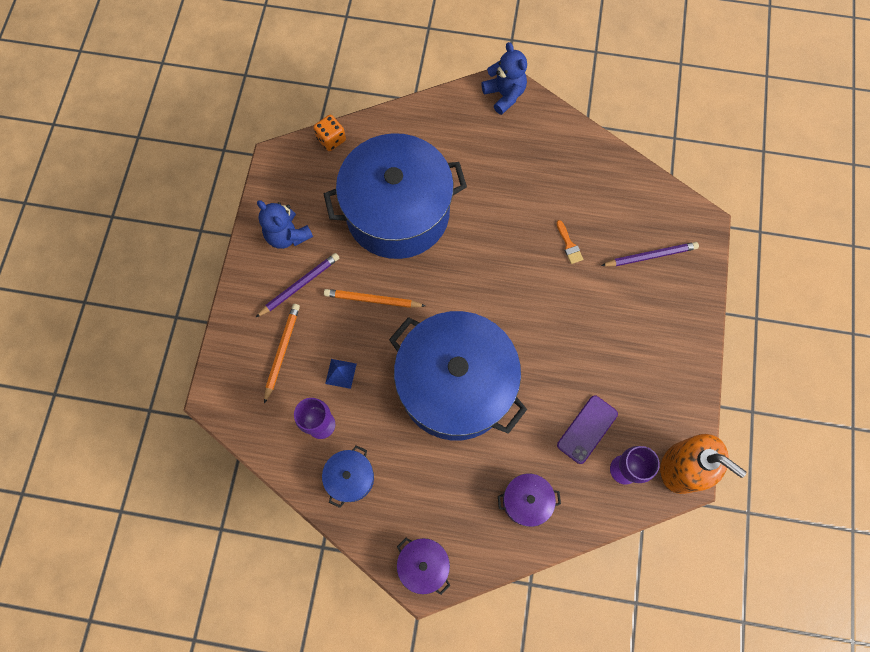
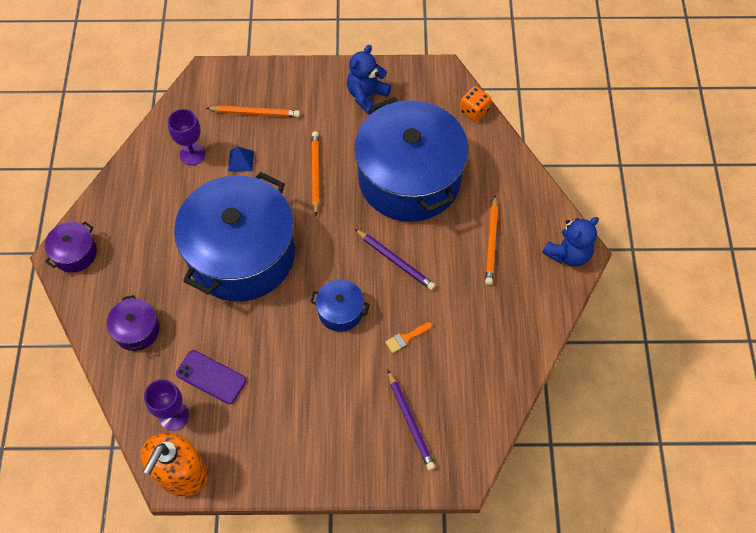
camera: 80 degrees right, 10 degrees down
(300, 285) = (319, 114): purple pencil -> purple pencil (395, 261)
(350, 478) = (147, 185): blue pot -> blue pot (340, 311)
(482, 154) = (491, 242): none -> orange pencil

